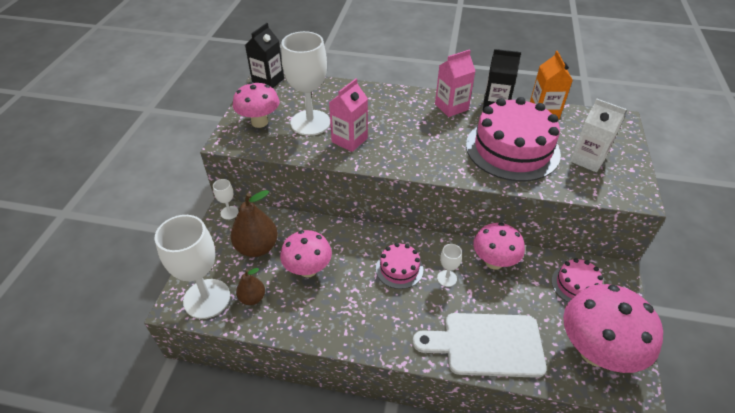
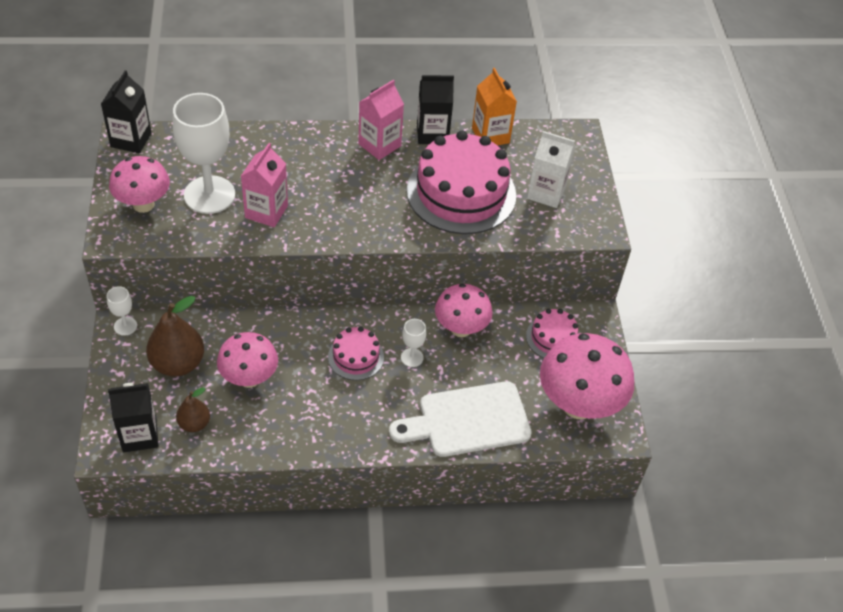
camera: 20 degrees left, 5 degrees up
(207, 298) = (139, 435): white goblet -> black carton

